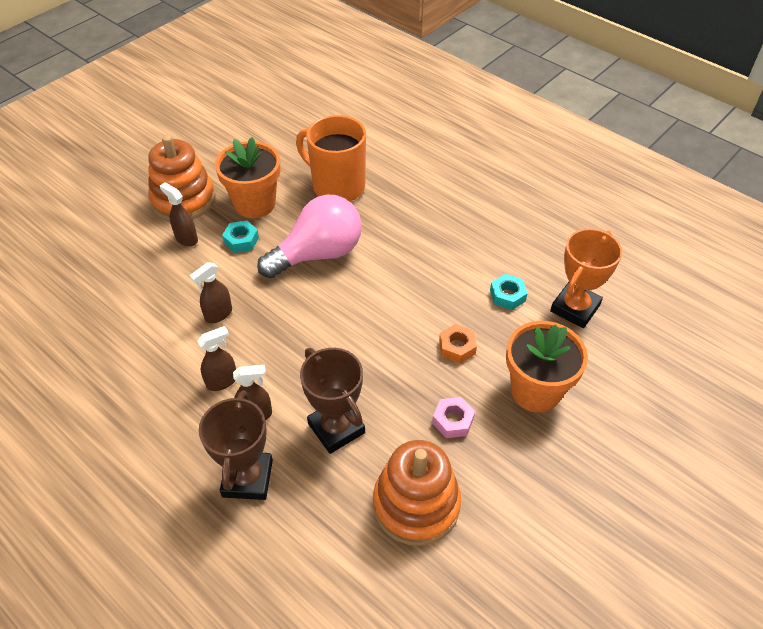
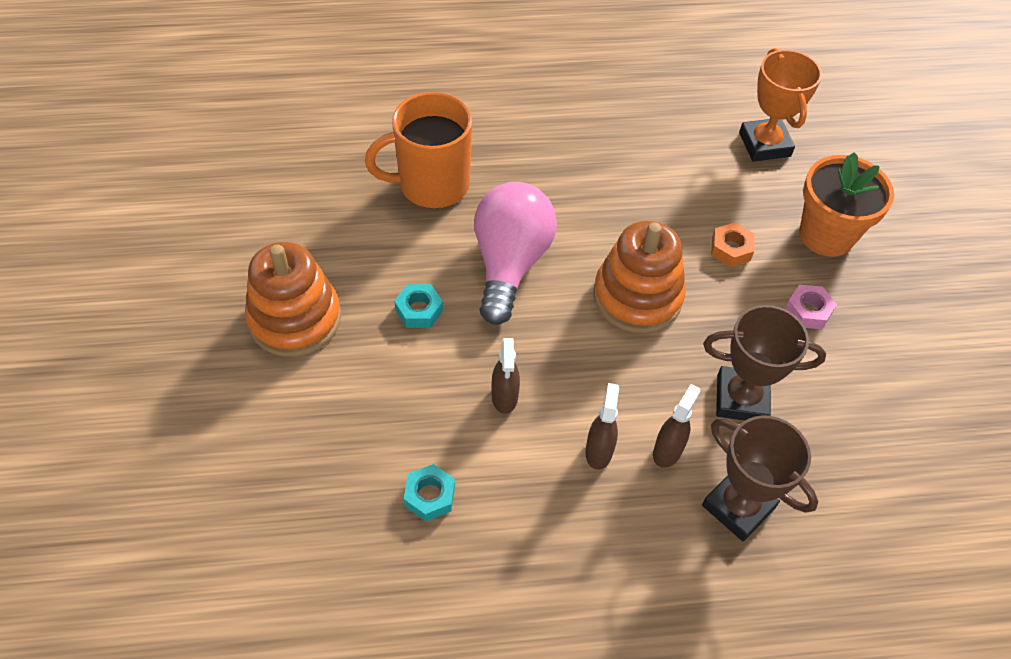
camera: 50 degrees left, 5 degrees up
(186, 238) = (360, 354): brown spray bottle -> none
(255, 204) = (377, 264): orange flower pot -> none
(416, 504) = (872, 399): orange stacking toy -> orange stacking toy (637, 297)
(507, 296) = (707, 174): turquoise nut -> turquoise nut (430, 496)

